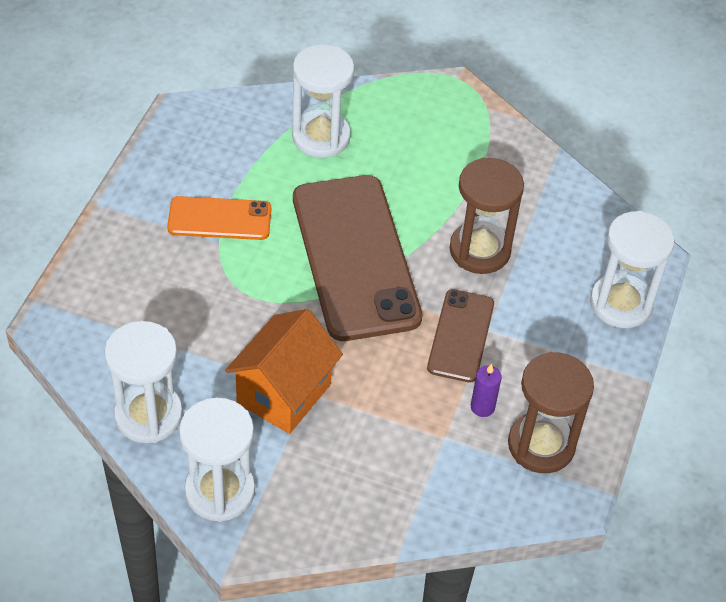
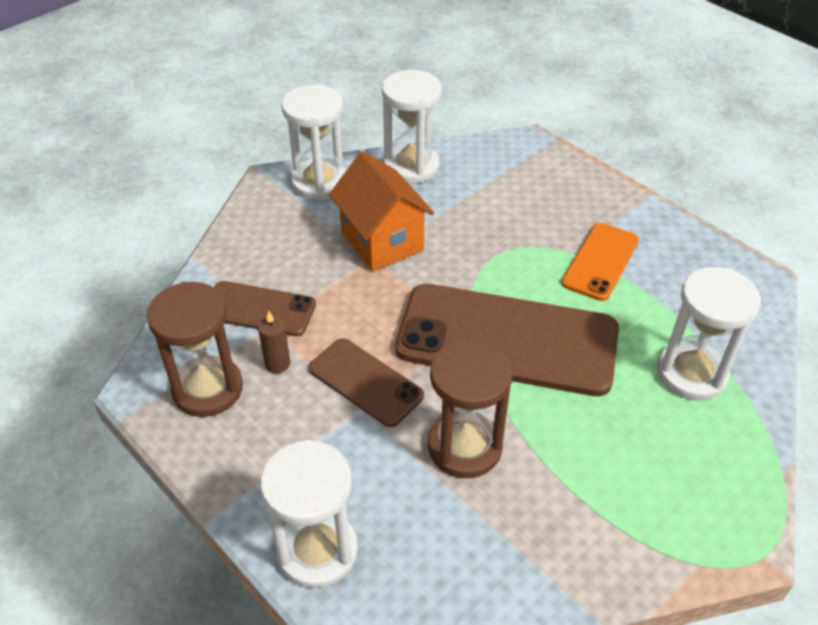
camera: 120 degrees right, 5 degrees down
(431, 453) = (259, 309): none -> brown phone
(482, 407) = (277, 364): purple candle -> brown candle

